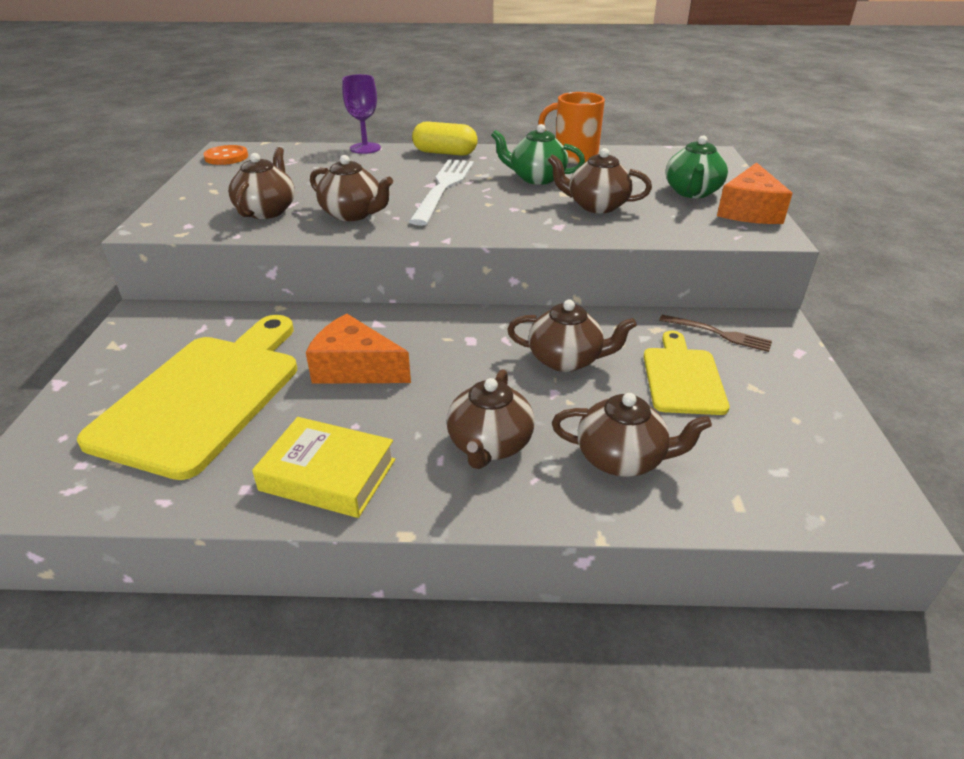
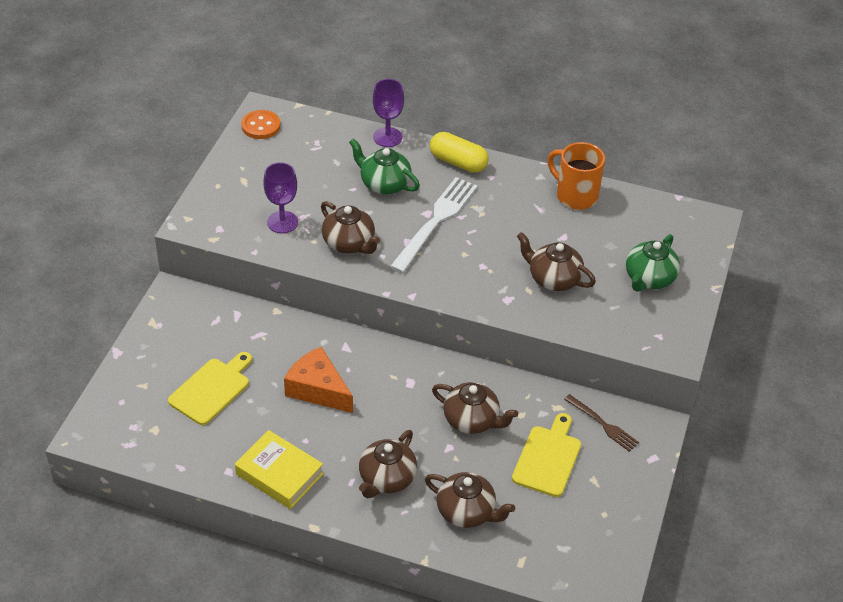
camera: 15 degrees right, 10 degrees up
(204, 396) = (211, 389): yellow cutting board -> yellow cutting board, size x0.56
(267, 211) = (282, 222): brown teapot -> purple goblet
(536, 178) = (523, 225): green teapot -> green teapot (384, 184)
(749, 211) = (680, 317): orange cheese -> none

